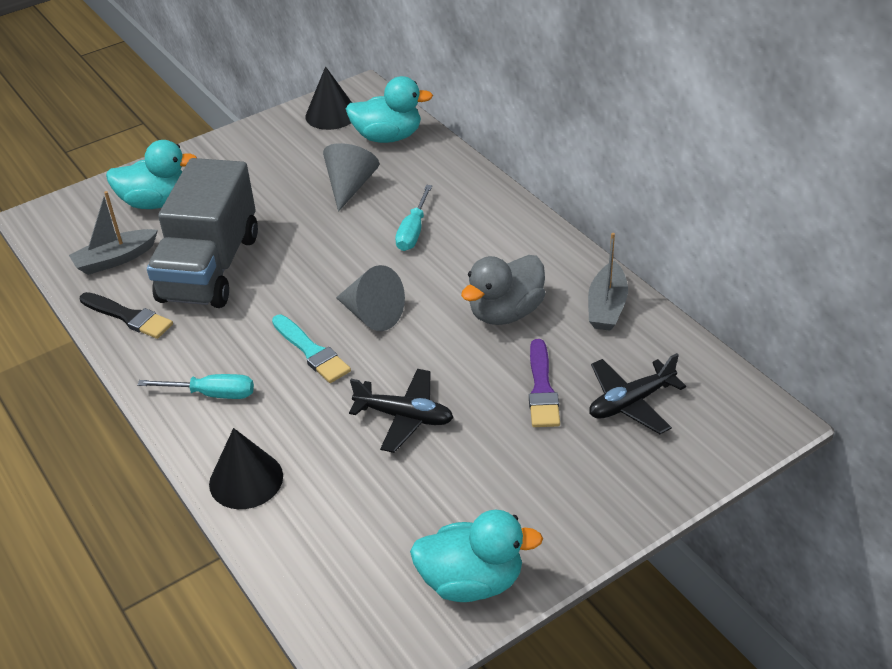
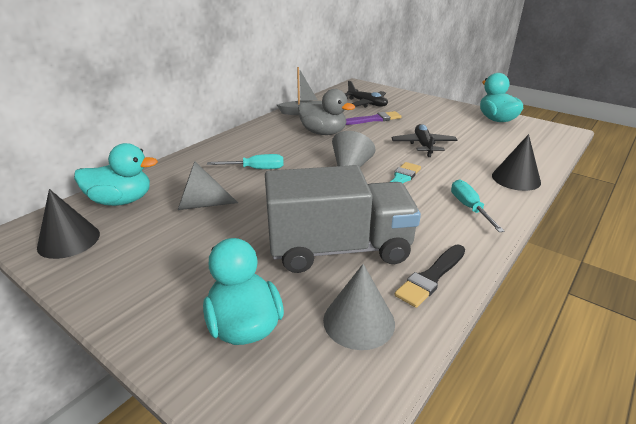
camera: 110 degrees left, 10 degrees down
(115, 259) = (359, 321): grey boat -> grey cone
(128, 317) = (431, 277): black brush -> black brush turned 150 degrees counterclockwise
(388, 137) = (121, 201): turquoise duck -> turquoise duck turned 105 degrees clockwise

